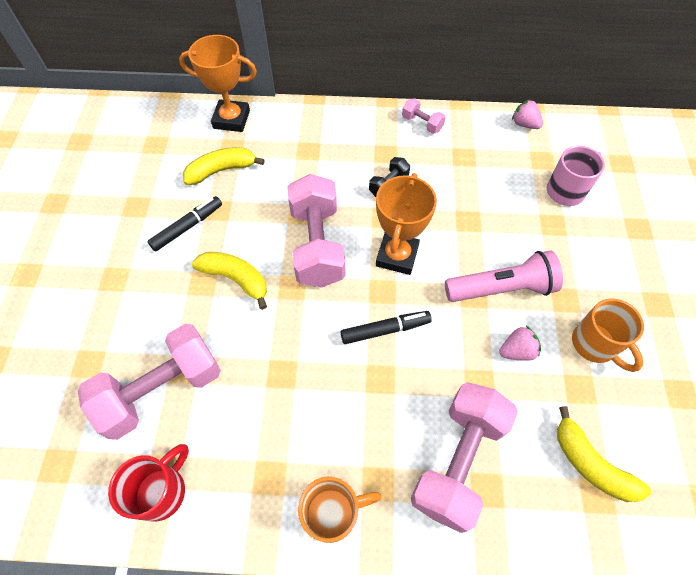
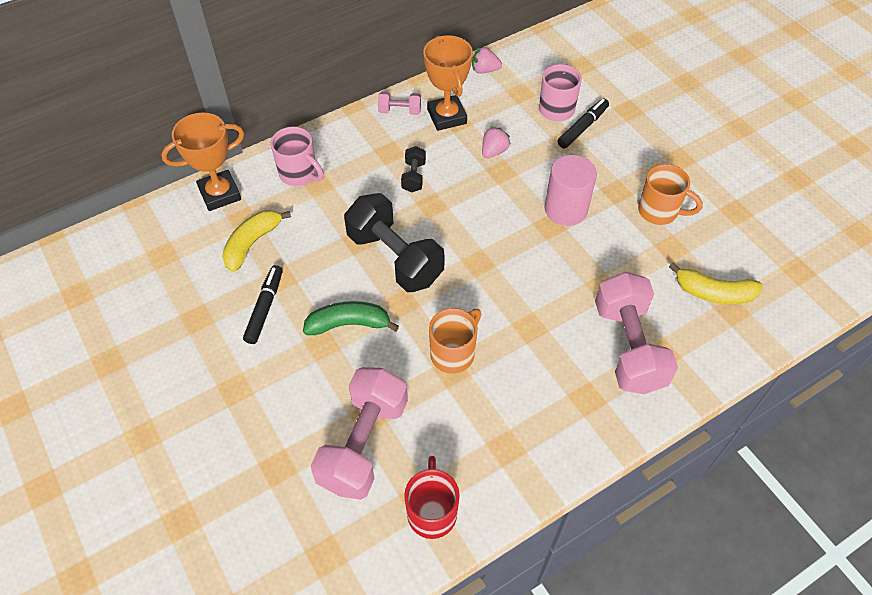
camera: 35 degrees left, 5 degrees down
(235, 279) = (348, 324): yellow banana -> green banana
(301, 134) = (299, 174): none -> pink mug
(317, 245) = (395, 258): pink dumbbell -> black dumbbell
(333, 513) = (572, 438): orange mug -> orange mug (454, 353)
(385, 330) = (504, 290): black marker -> black marker (583, 127)
(397, 256) = (467, 229): orange trophy -> orange trophy (447, 116)
(501, 288) = (566, 209): pink flashlight -> pink cylinder
(516, 351) = (610, 247): pink strawberry -> pink strawberry (494, 151)

